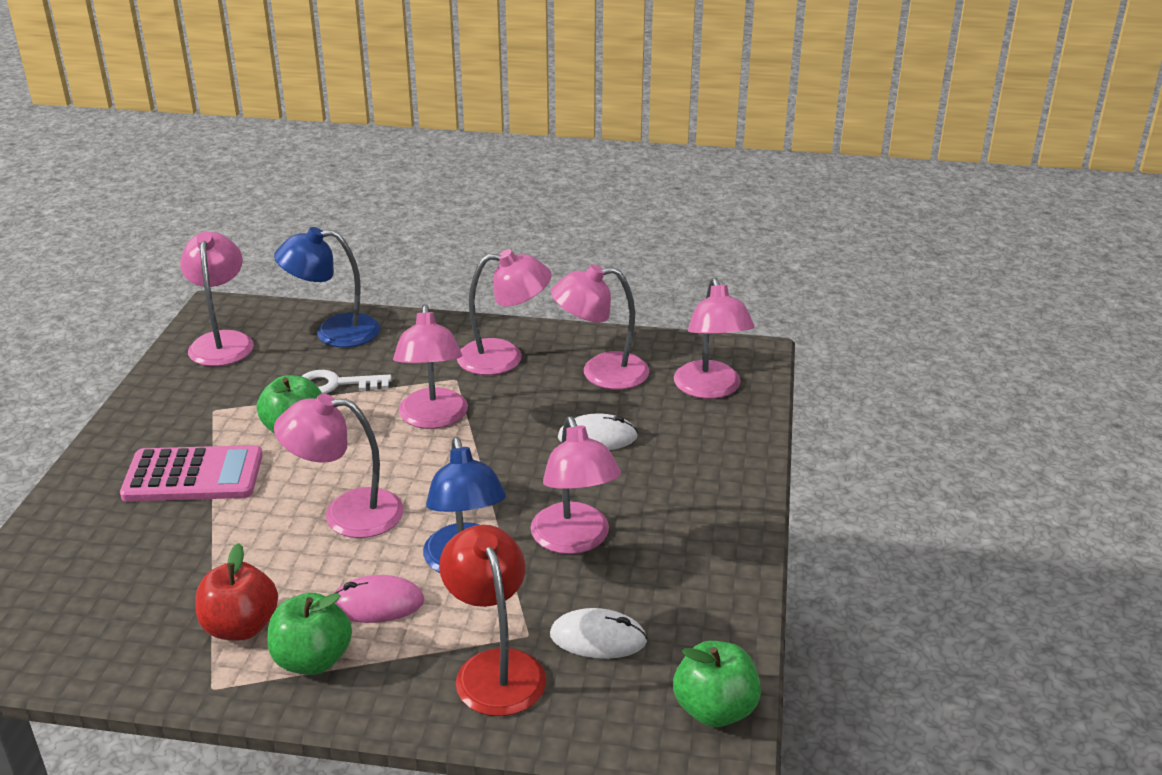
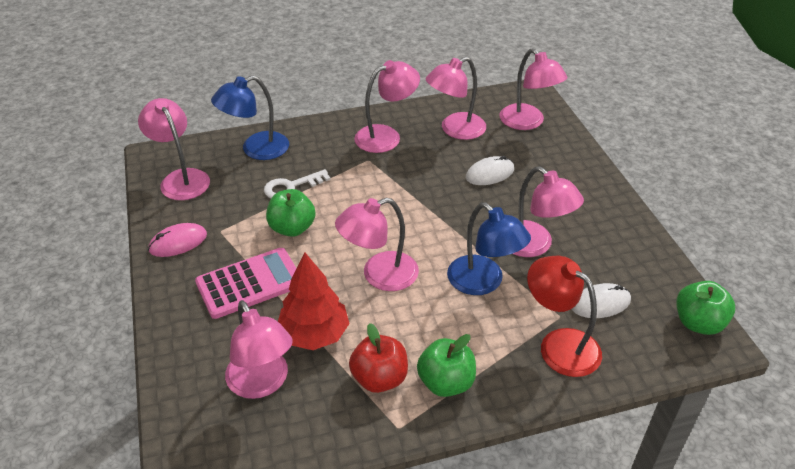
camera: 25 degrees left, 10 degrees up
(213, 553) = (314, 334): none -> red tree
(377, 604) = (452, 329): pink mouse -> pink mouse (178, 242)
(433, 418) = (377, 191): pink lamp -> pink lamp (262, 383)

